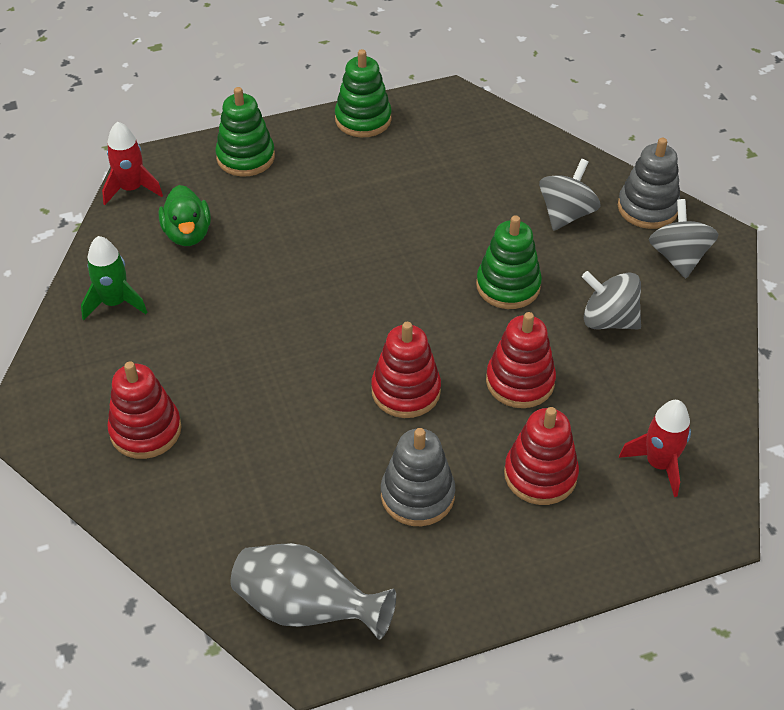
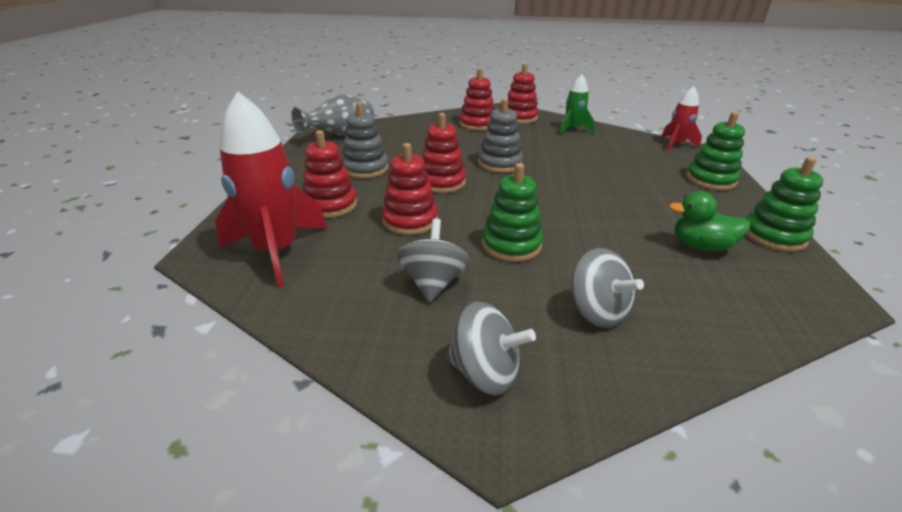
camera: 115 degrees right, 15 degrees down
(80, 382) = (519, 118): none -> red stacking toy
(188, 234) = (625, 152): green duck -> green duck (701, 246)
(608, 320) = (433, 282): grey spinning top -> grey spinning top turned 45 degrees counterclockwise
(647, 208) = (587, 386): grey stacking toy -> grey stacking toy (499, 164)
(659, 464) = (277, 251): red rocket -> red rocket, size x1.77

